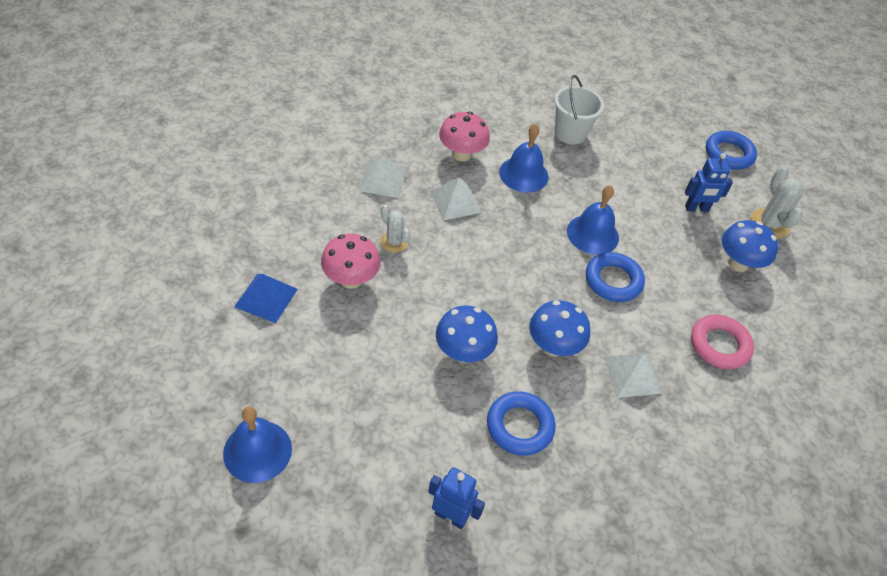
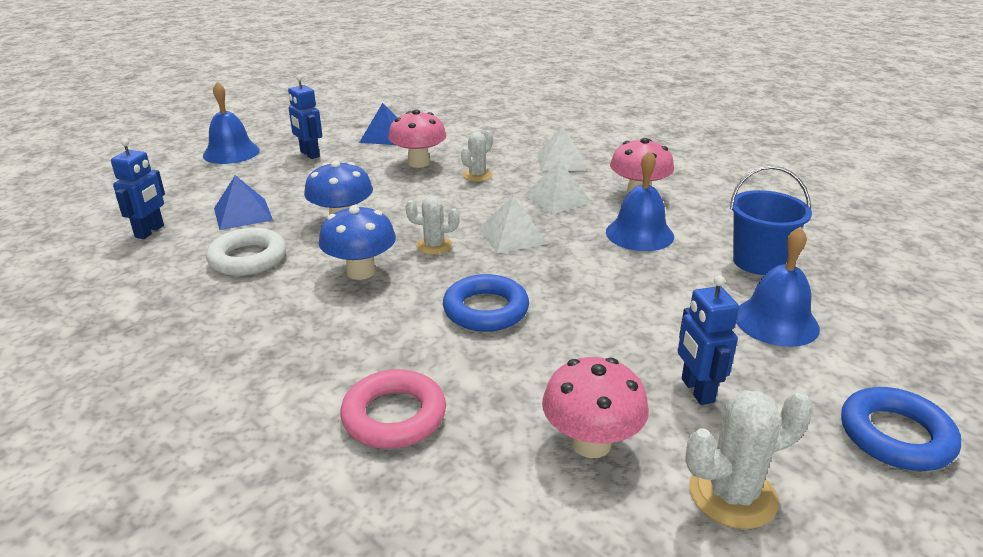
camera: 85 degrees right, 20 degrees down
(293, 371) = (309, 154): none -> blue robot
(430, 433) = (243, 214): none -> blue pyramid
(519, 426) = (248, 258): blue ring -> white ring
(520, 294) = (434, 246): none -> white cactus
(570, 133) = (758, 262): white bucket -> blue bucket
(592, 234) = (565, 290): blue bell -> blue bell (776, 321)
(632, 374) = (325, 331): white pyramid -> white pyramid (512, 235)
(738, 263) = (591, 443): blue mushroom -> pink mushroom

